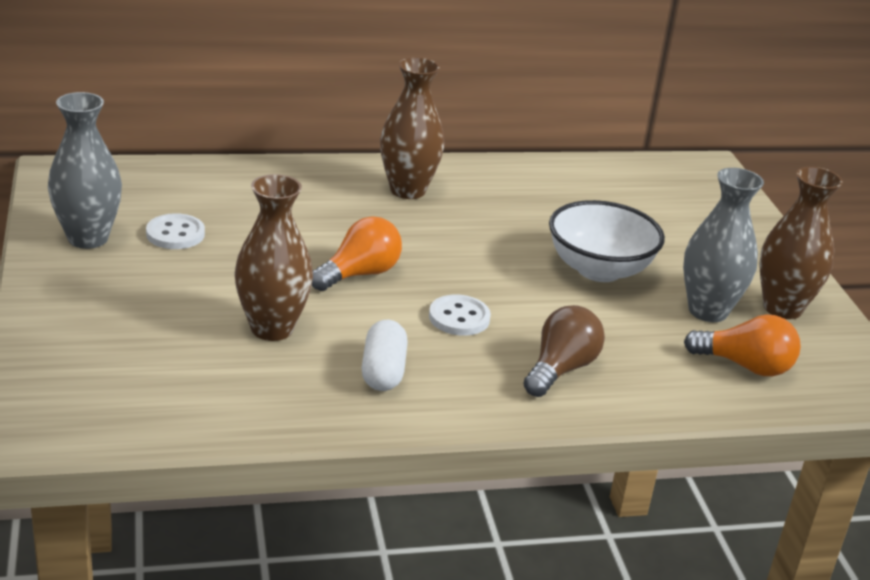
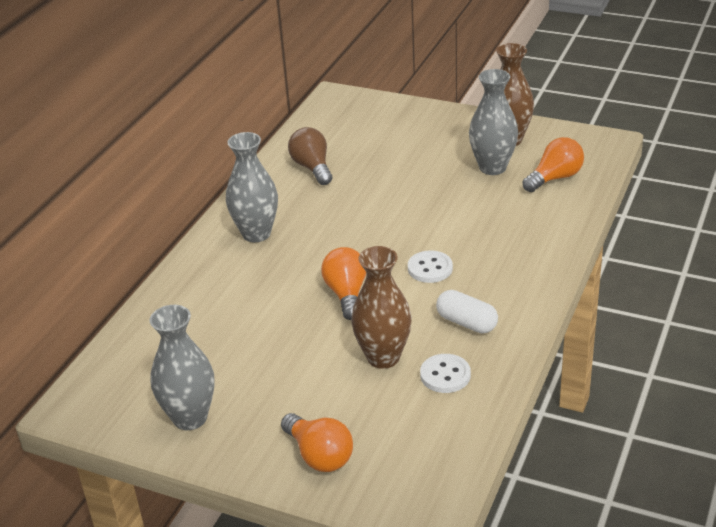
camera: 50 degrees left, 5 degrees up
(82, 331) = (319, 455): none -> orange light bulb
(175, 234) = (222, 368): white button -> white button (445, 375)
(407, 190) = (256, 234): brown vase -> grey vase
(560, 369) = (512, 248): brown light bulb -> brown light bulb (312, 168)
(599, 270) = (418, 190): white bowl -> none

